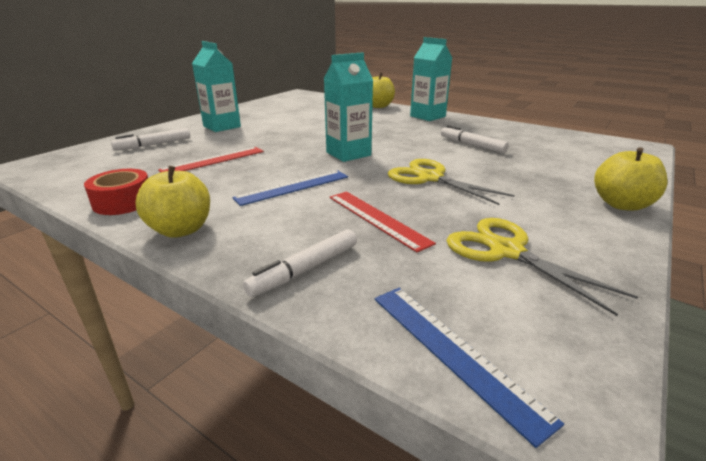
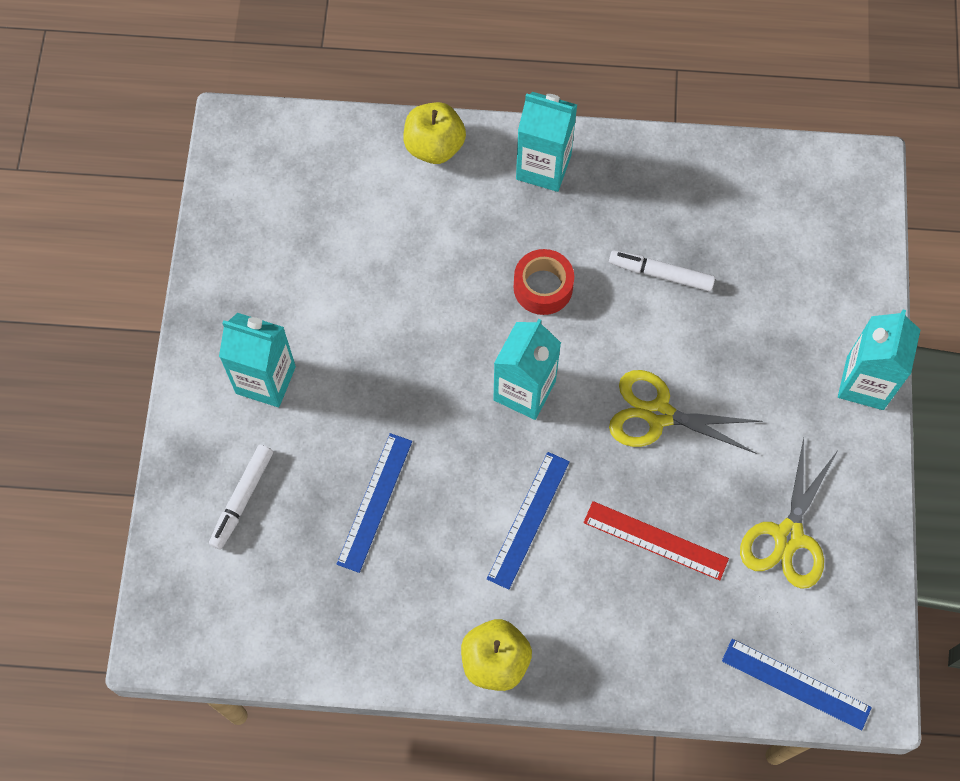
camera: 30 degrees left, 40 degrees up
(123, 202) = (383, 649): red tape -> red tape (543, 287)
(214, 160) = (375, 502): red ruler -> blue ruler
(305, 269) = (648, 655): white marker -> none
(506, 251) = (788, 537): yellow scissors -> yellow scissors turned 90 degrees counterclockwise
(621, 204) = (865, 383): yellow apple -> turquoise carton

